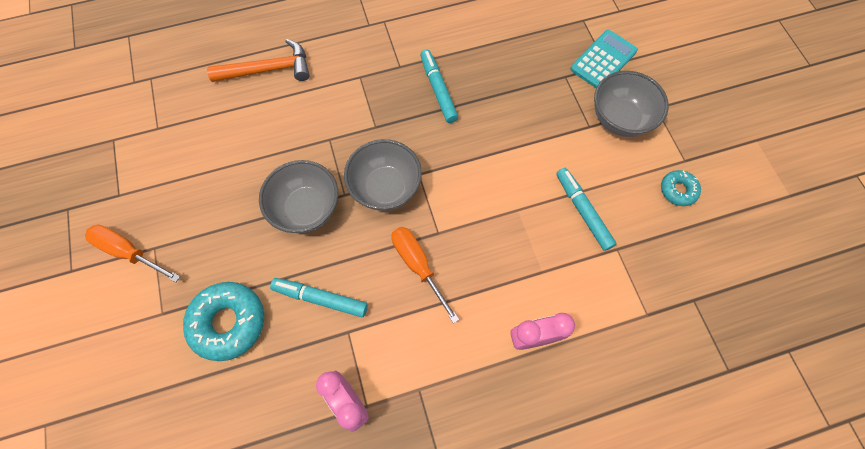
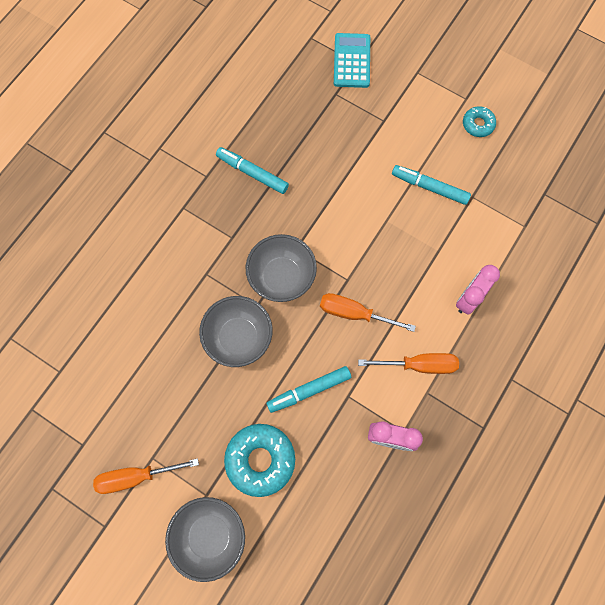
camera: 40 degrees left, 5 degrees up
(269, 69) = (104, 256): orange hammer -> none
(434, 359) = (420, 365): none -> orange screwdriver
(619, 119) = (399, 99): grey bowl -> grey bowl (210, 535)

